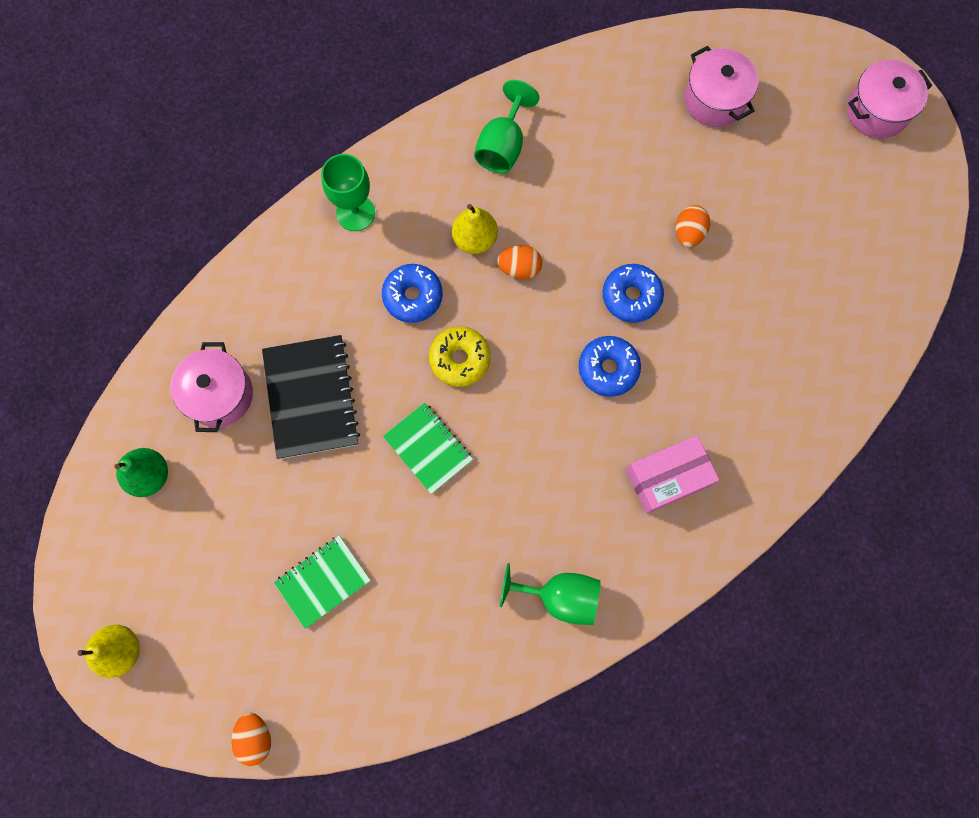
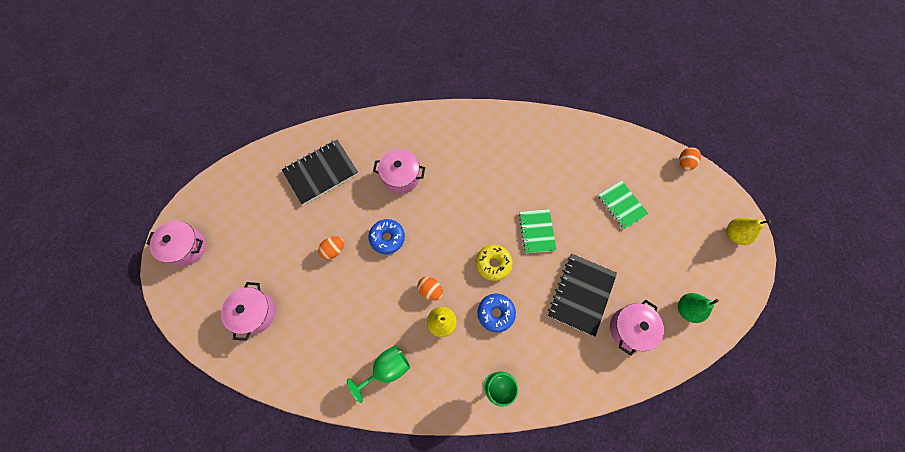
camera: 145 degrees left, 5 degrees down
(323, 581) = (621, 205): green notebook -> green notebook turned 60 degrees clockwise
(559, 596) = (519, 135): green goblet -> none
(608, 369) = (425, 212): blue donut -> none
(667, 477) = (437, 150): pink box -> none
(685, 396) = (401, 177): none -> pink pot
(804, 323) = (321, 173): none -> black notebook

